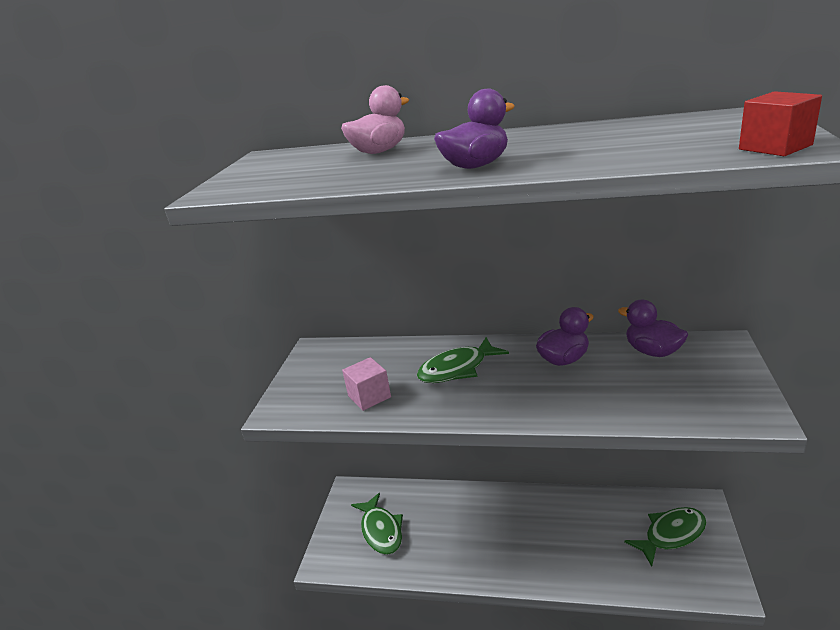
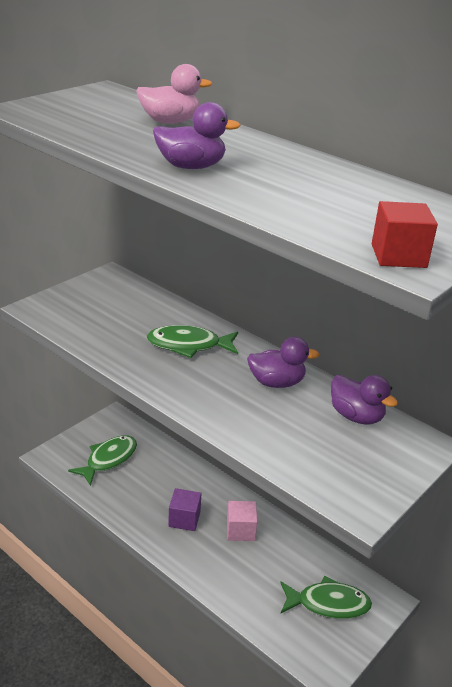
camera: 25 degrees right, 5 degrees up
(369, 396) = (103, 331): pink cube -> pink cube (240, 530)
(381, 530) = (108, 459): green fish -> green fish turned 150 degrees counterclockwise
(496, 540) = (184, 519): none -> purple cube
(652, 351) = (356, 416): purple duck -> purple duck turned 150 degrees clockwise

